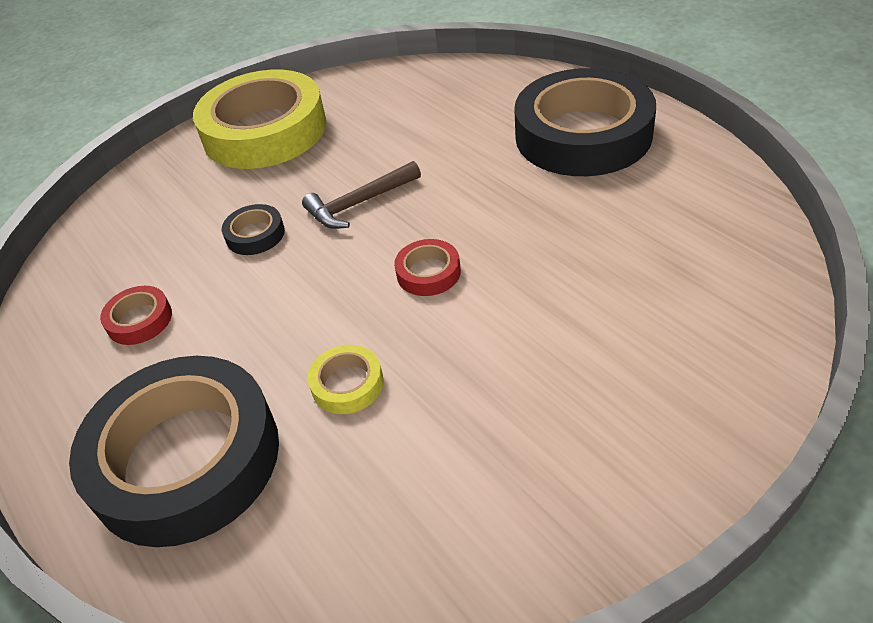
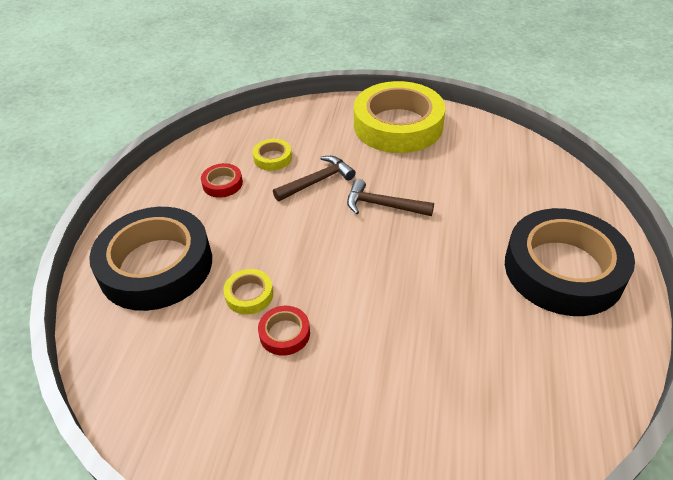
camera: 45 degrees right, 0 degrees up
(165, 252) = (272, 158): none -> yellow tape
(255, 235) = (317, 181): black tape -> brown hammer
(428, 273) = (359, 274): red tape -> red tape (284, 333)

